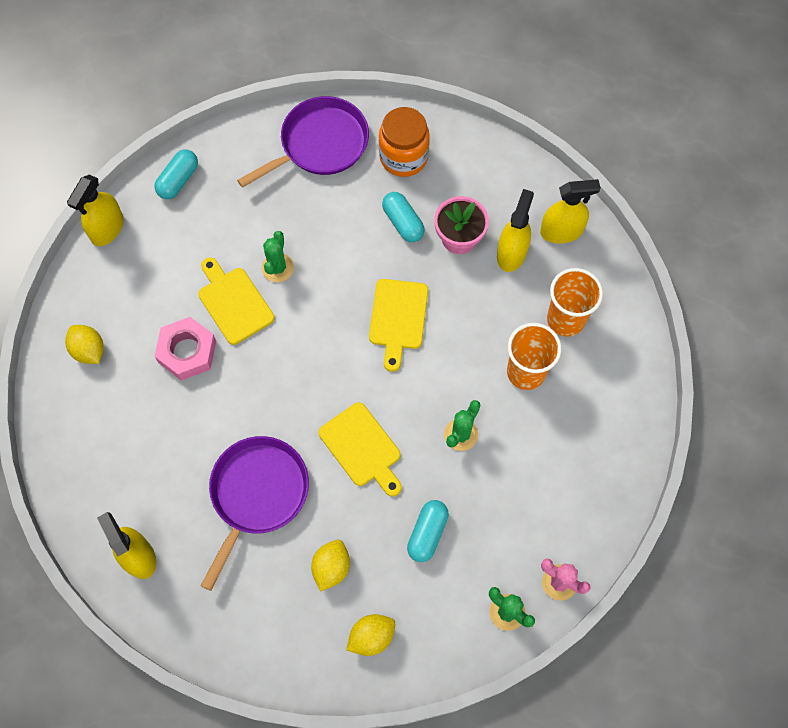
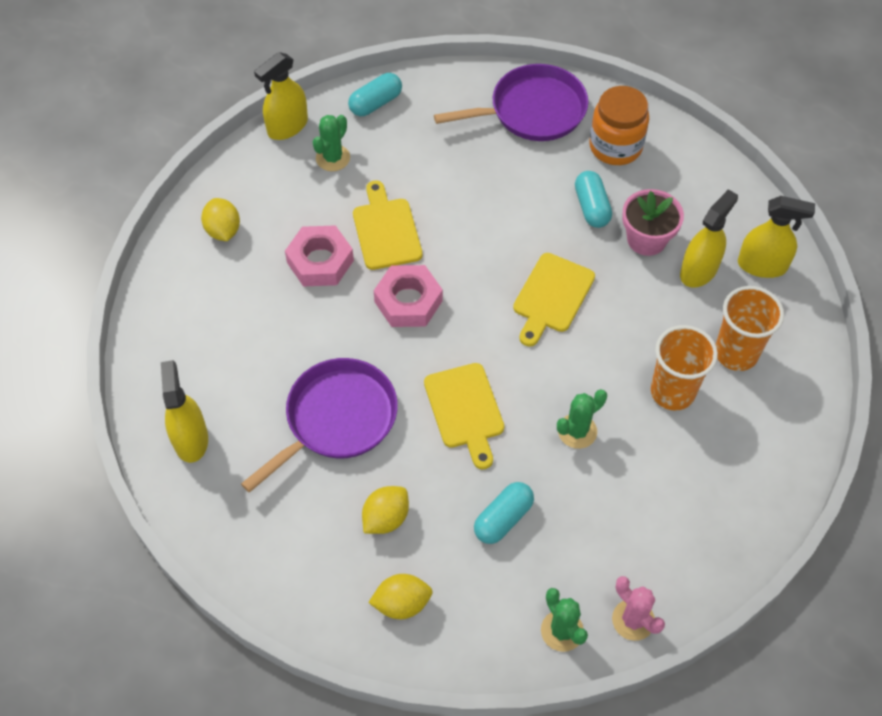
camera: 20 degrees right, 10 degrees down
(277, 268) = (444, 211): green cactus -> green cactus (333, 158)
(278, 364) = (408, 301): none -> pink nut

